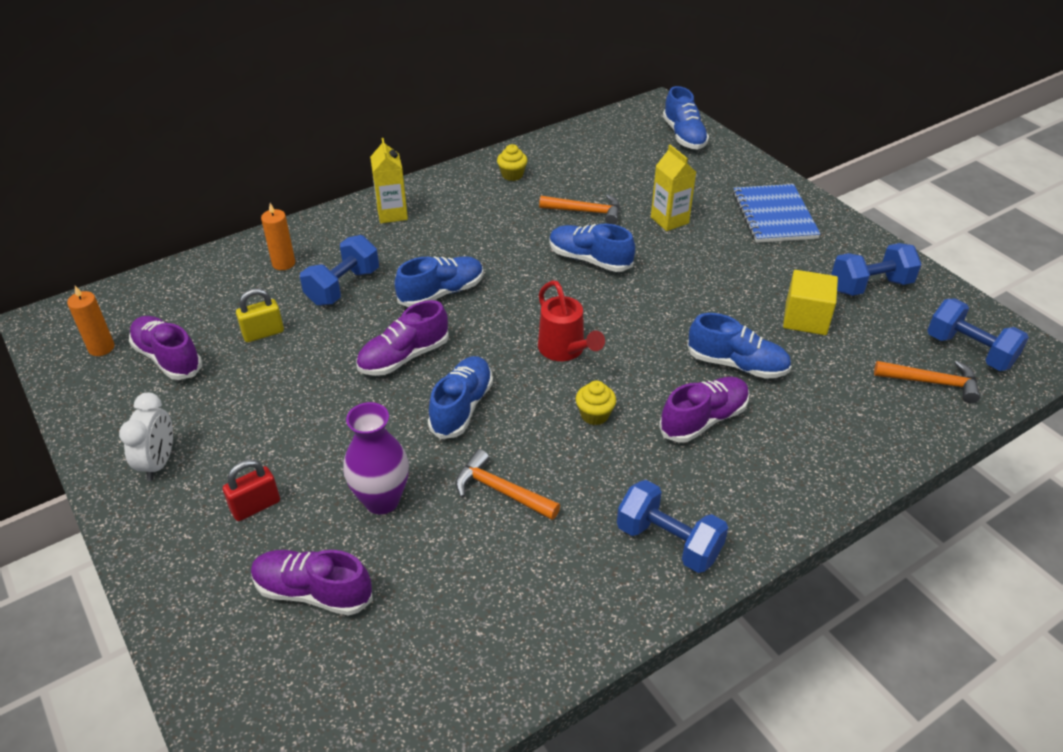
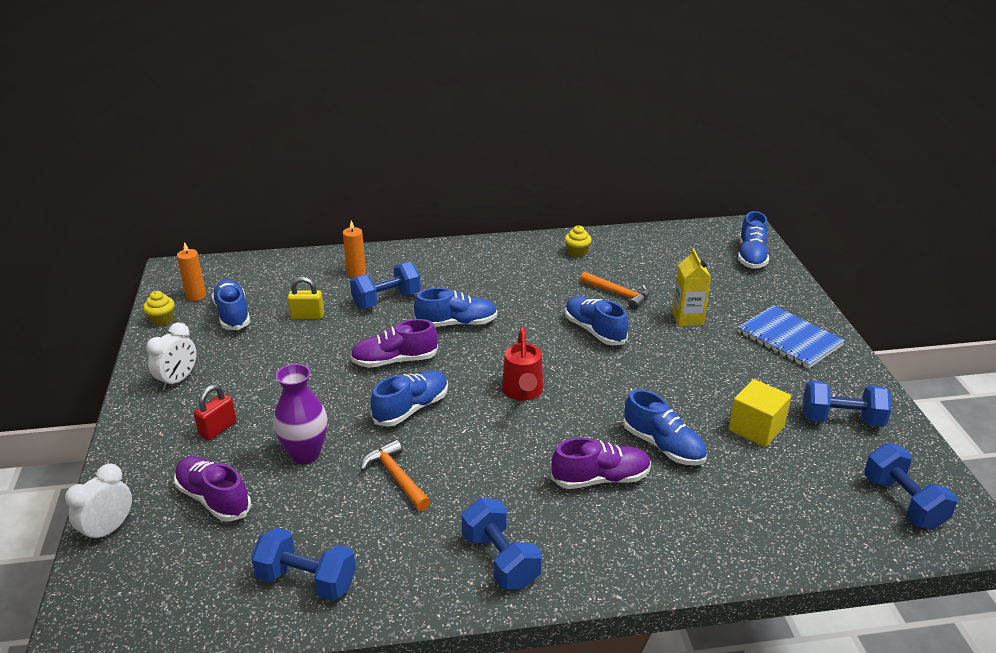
camera: 25 degrees right, 10 degrees down
(168, 358) = (233, 315): purple shoe -> blue shoe
(211, 679) = (108, 530): none -> white clock
(255, 506) = (218, 429): red padlock -> red padlock turned 45 degrees counterclockwise
(392, 214) = (461, 258): yellow carton -> none
(489, 644) = (307, 581): none -> blue dumbbell
(594, 415) = (511, 446): yellow cupcake -> yellow cupcake (162, 320)
(774, 216) = (789, 339): blue notebook -> blue notebook turned 60 degrees counterclockwise
(932, 382) = (843, 517): orange hammer -> none

